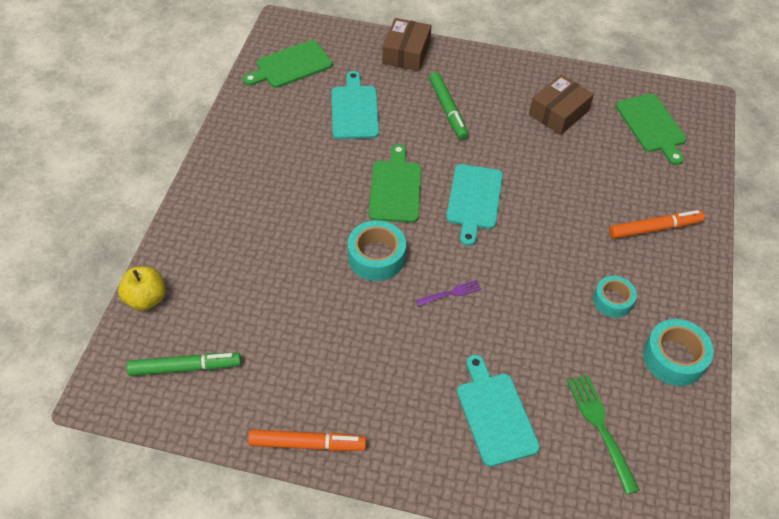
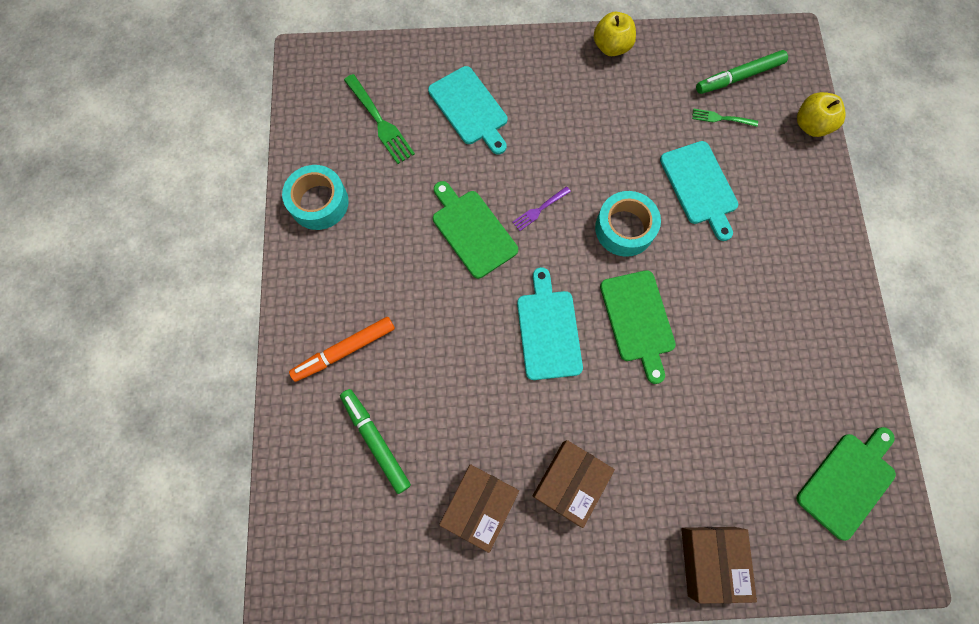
camera: 165 degrees right, 20 degrees up
(230, 329) = (722, 118): none -> green fork
(307, 444) = (611, 47): orange marker -> yellow apple
(354, 110) = (733, 427): turquoise cutting board -> turquoise cutting board (700, 186)
(448, 110) = (620, 465): green marker -> green marker (376, 441)
(488, 109) = (570, 483): none -> brown box
(612, 300) = (382, 247): turquoise tape -> none
(652, 126) = (356, 521): green cutting board -> green cutting board (472, 231)

